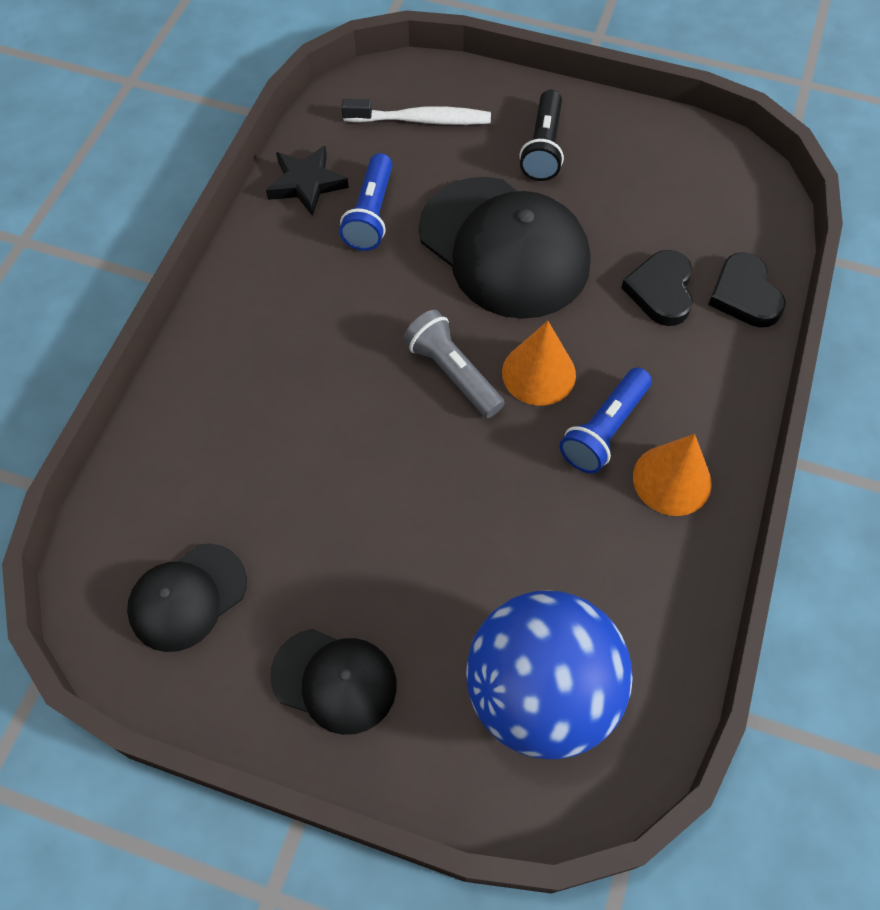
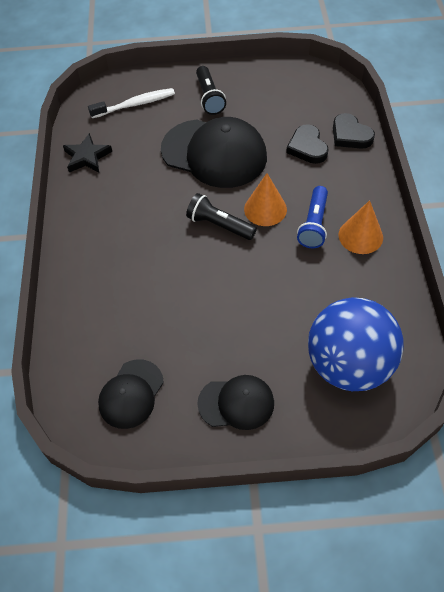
camera: 20 degrees left, 5 degrees down
(371, 214) = (132, 161): blue flashlight -> none
(453, 373) = (219, 225): grey flashlight -> black flashlight

